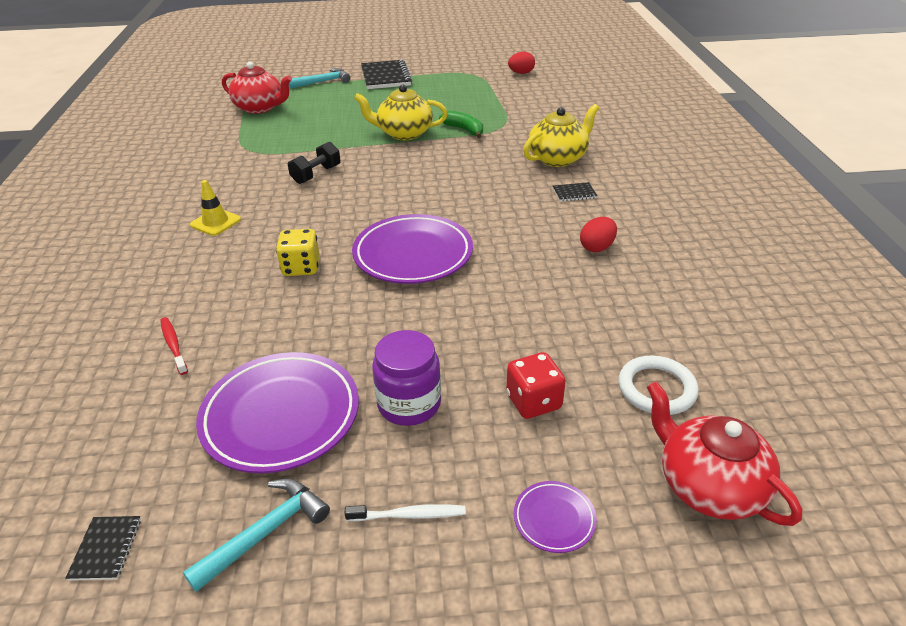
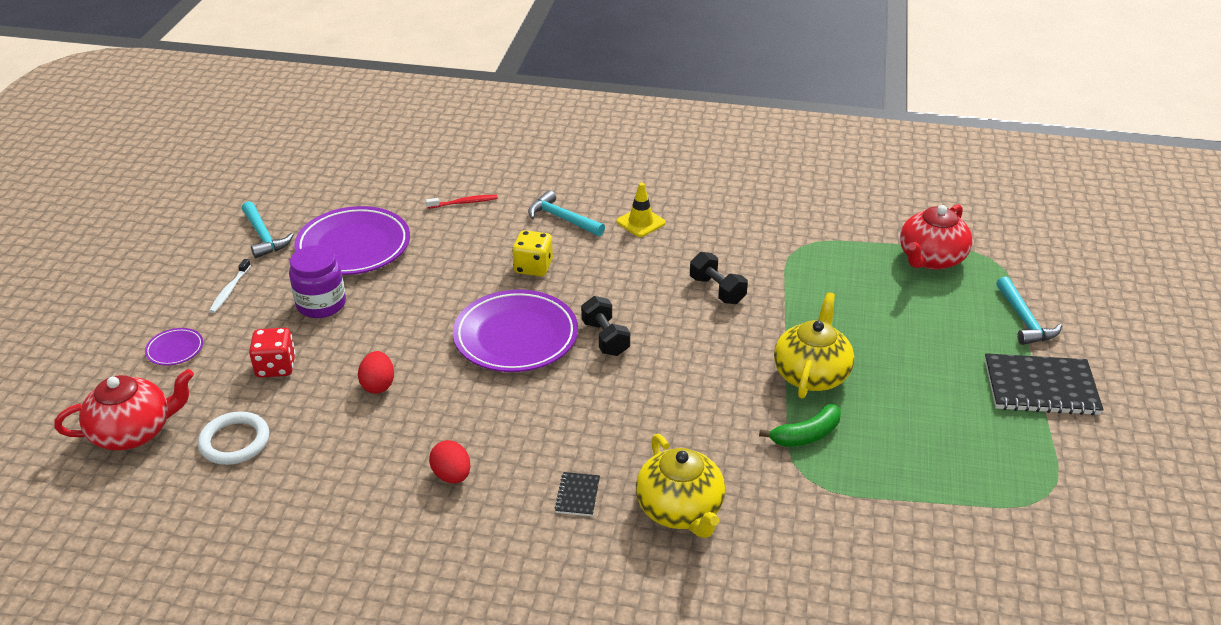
camera: 105 degrees right, 0 degrees up
(106, 549) = (298, 185): black notebook -> none
(209, 267) = (562, 218): none -> turquoise hammer
(397, 211) = (605, 338): none -> black dumbbell
(521, 73) = (1044, 565): red egg -> red egg (378, 385)

